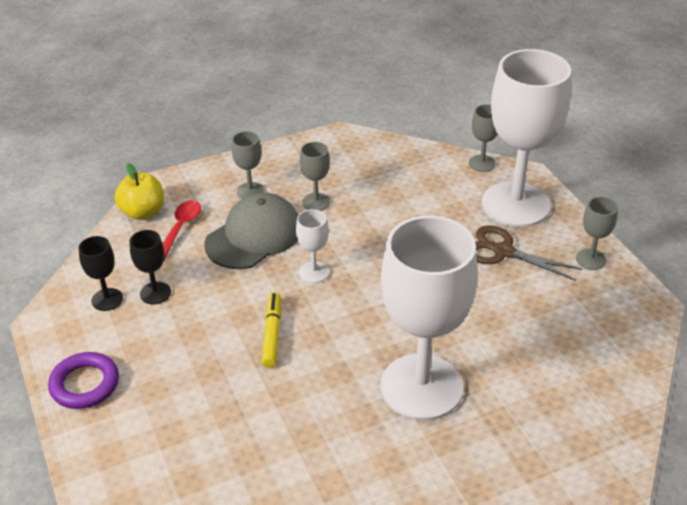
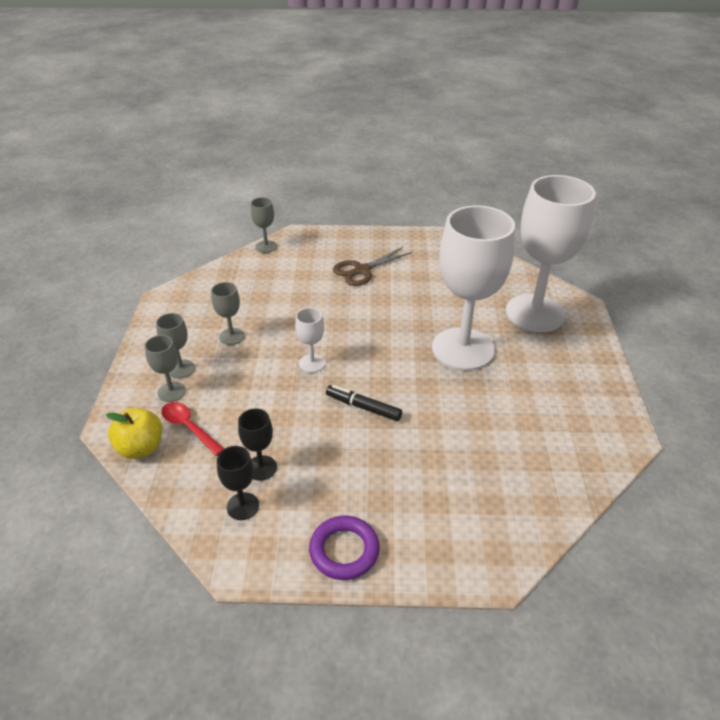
camera: 65 degrees left, 0 degrees up
(254, 236) = (241, 384): grey cap -> none
(272, 334) = (363, 407): yellow marker -> black marker
(515, 204) = (321, 249): white goblet -> white goblet (535, 313)
(591, 259) = (396, 241): grey goblet -> grey goblet (171, 392)

